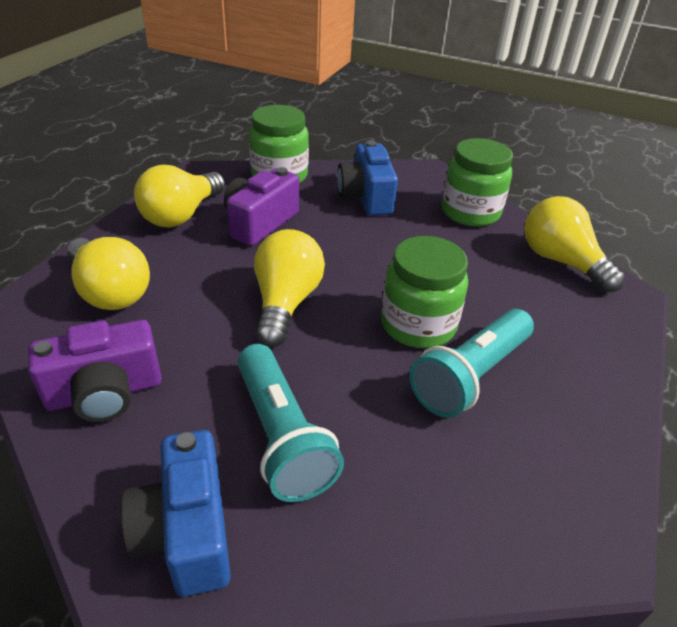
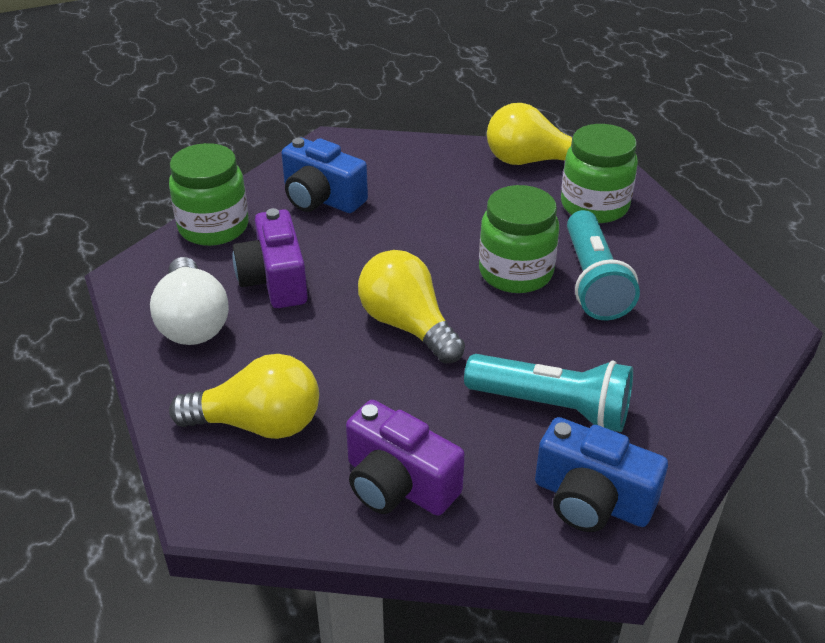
camera: 45 degrees left, 0 degrees up
(105, 392) = (398, 484): purple camera -> purple camera turned 105 degrees clockwise
(181, 215) = (192, 321): yellow light bulb -> white light bulb
(470, 212) = (418, 160): green jar -> green jar (594, 206)

